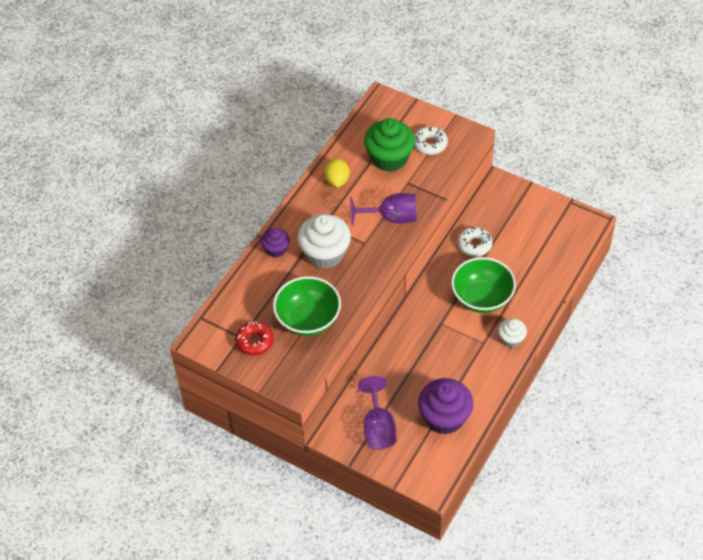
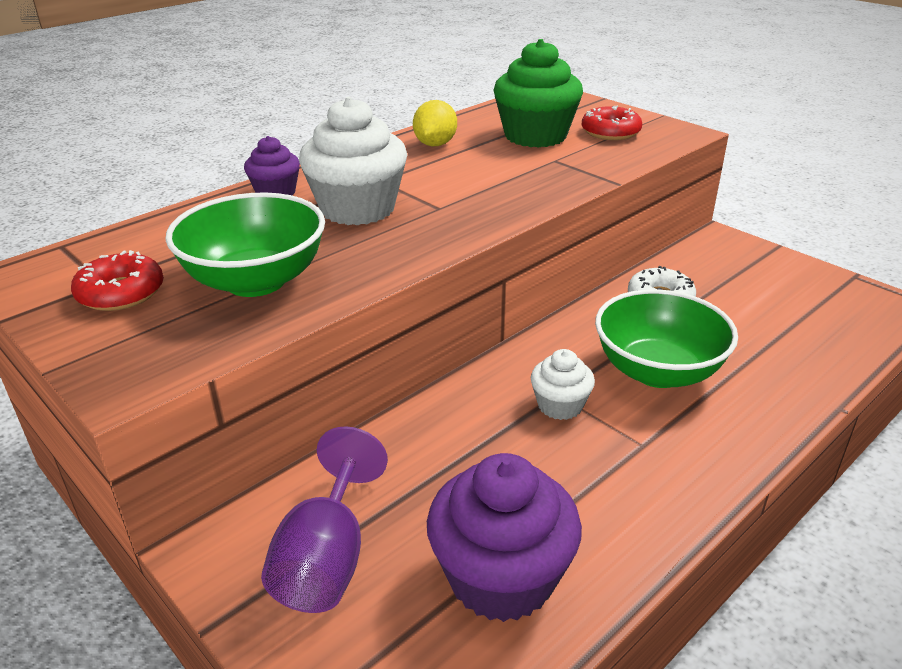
camera: 15 degrees right, 20 degrees down
(391, 218) = (506, 189): purple goblet -> none
(430, 144) = (610, 132): white donut -> red donut
(511, 339) = (711, 451): white cupcake -> white cupcake (560, 405)

